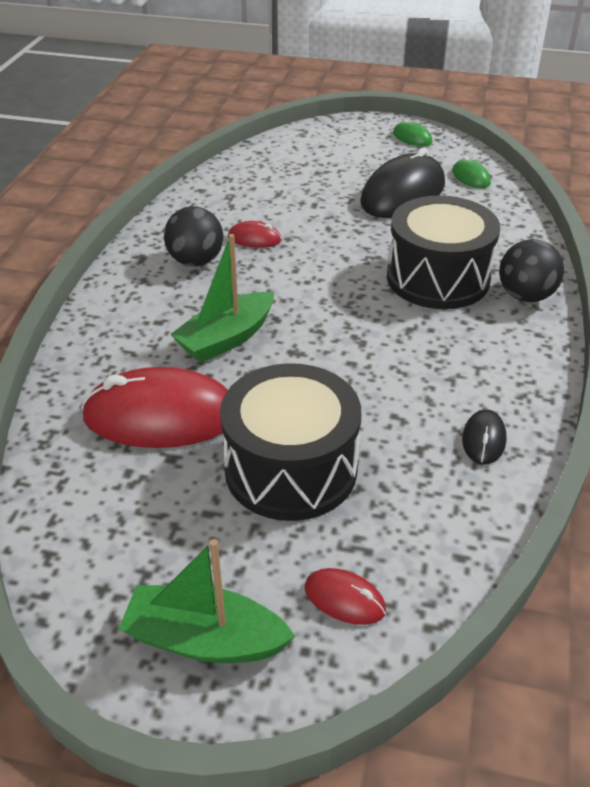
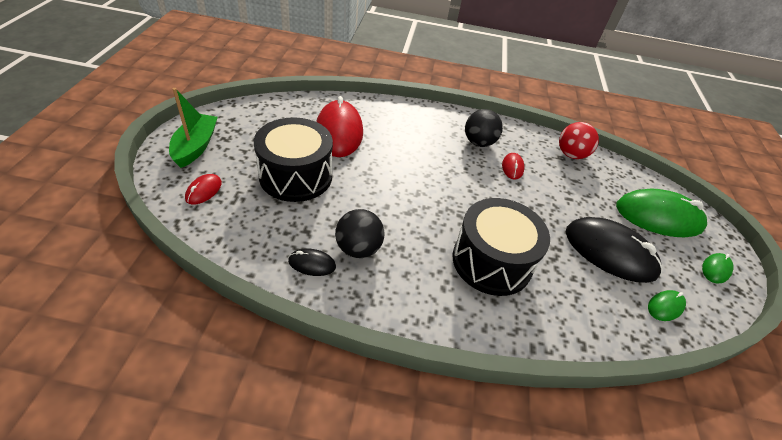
camera: 80 degrees right, 5 degrees up
(224, 187) = (571, 155): none -> red ball
(226, 338) = (404, 154): green boat -> none
(339, 151) = (658, 217): none -> green mouse
(525, 296) = (481, 318): black ball -> black ball (358, 248)

